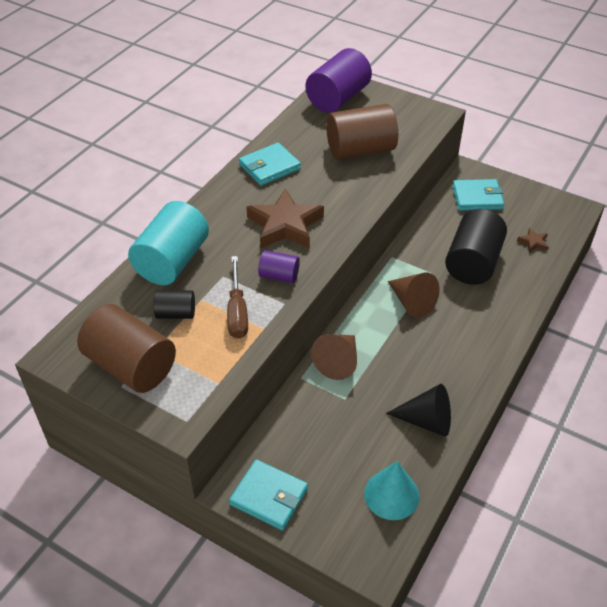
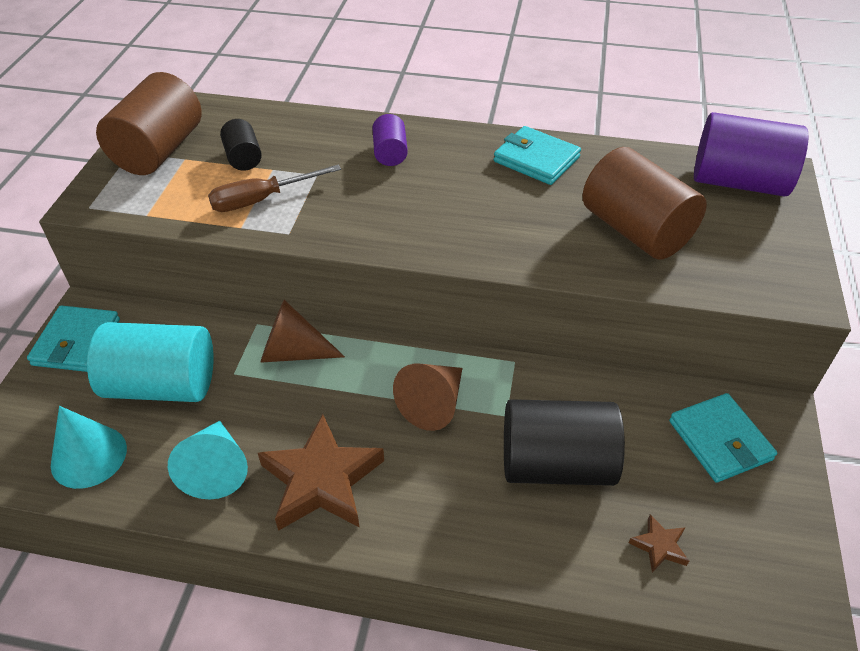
camera: 70 degrees right, 0 degrees up
(172, 261) = (324, 133): turquoise cylinder -> turquoise cylinder (162, 385)
(279, 276) = (335, 217): purple cylinder -> purple cylinder (390, 153)
(285, 225) = (430, 199): brown star -> brown star (321, 480)
(427, 421) = (216, 469): black cone -> turquoise cone

